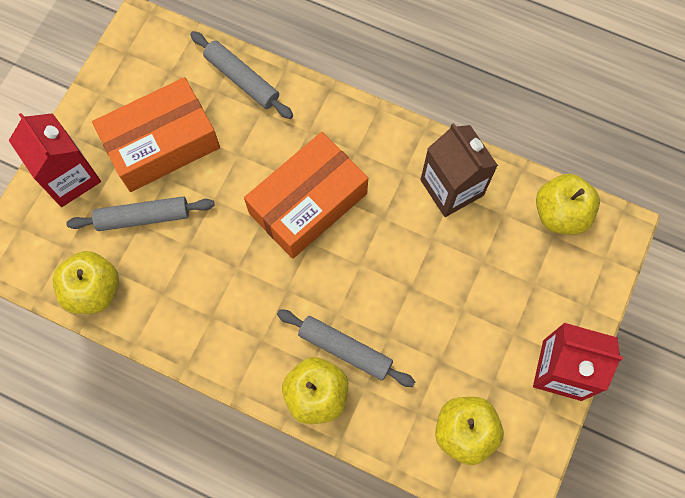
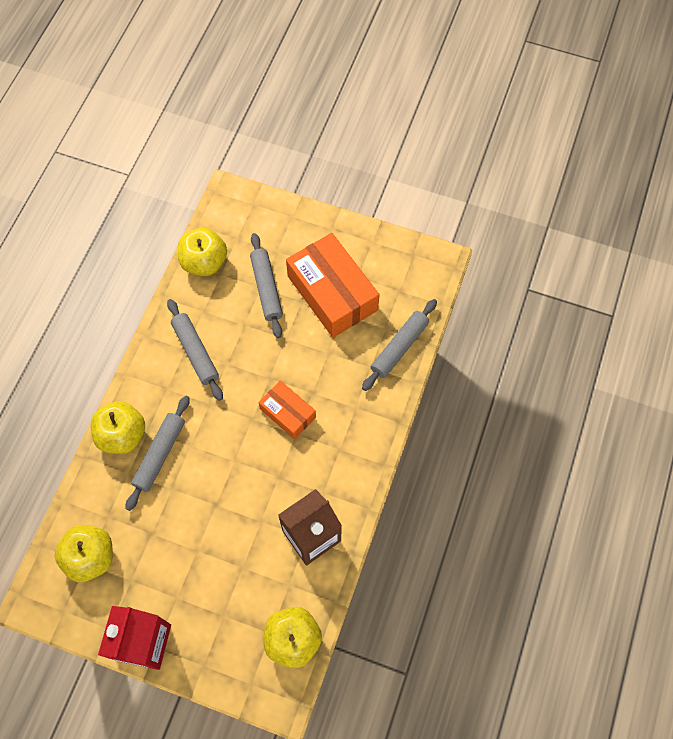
camera: 85 degrees right, 5 degrees down
(69, 177) = (297, 231): red carton -> none
(217, 304) = (196, 352): none -> grey rolling pin
(308, 203) = (288, 413): orange box -> orange box, size x0.55

